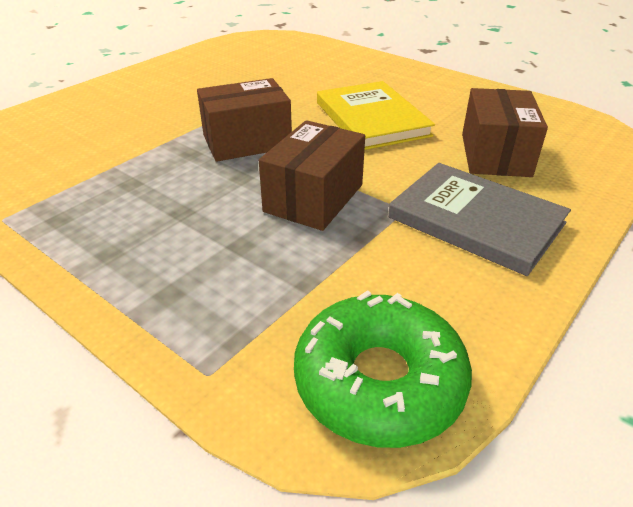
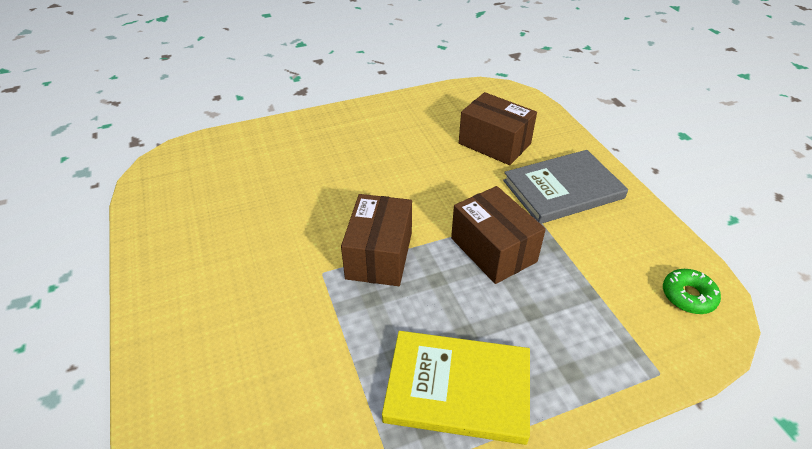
camera: 60 degrees left, 5 degrees up
(372, 119) = (400, 172): yellow book -> yellow book (458, 388)
(379, 381) = (688, 296): green donut -> green donut, size x0.53

